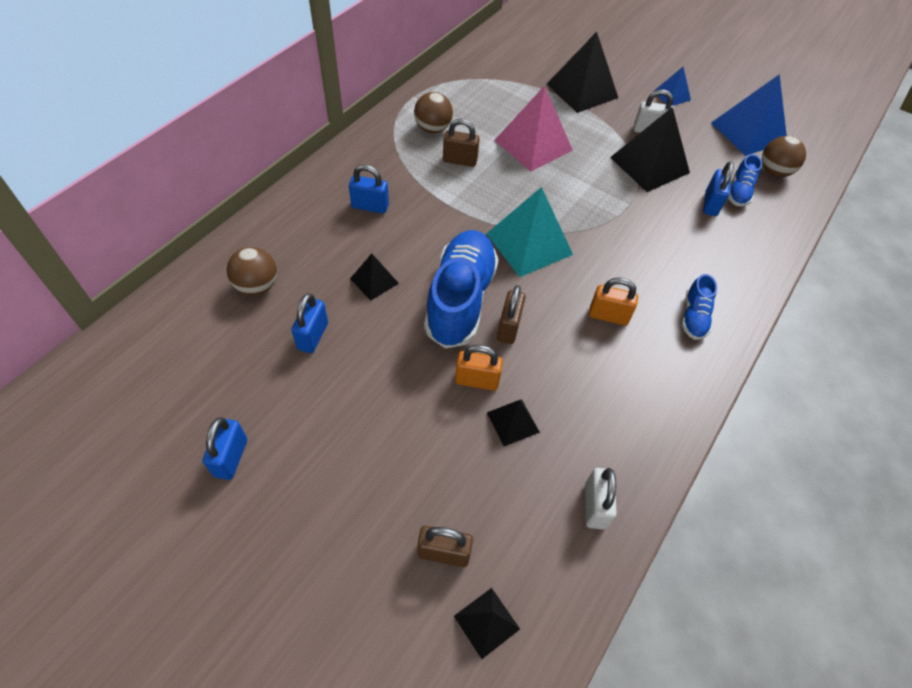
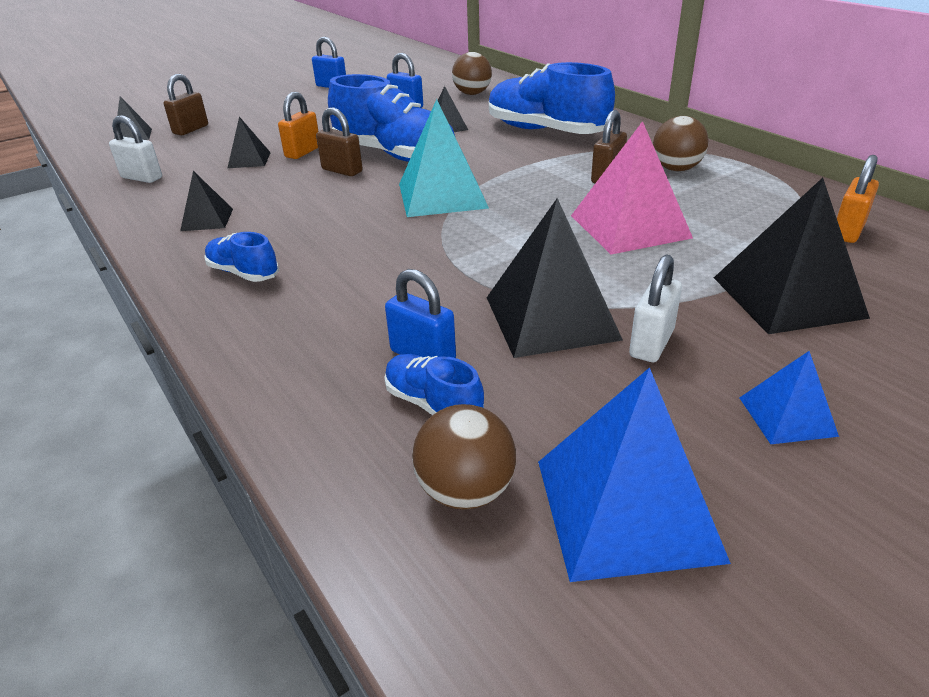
camera: 115 degrees right, 20 degrees down
(370, 206) = (546, 131): blue padlock -> blue shoe
(608, 316) = (303, 220): orange padlock -> orange padlock (847, 231)
(641, 385) = (207, 219): none -> black pyramid

